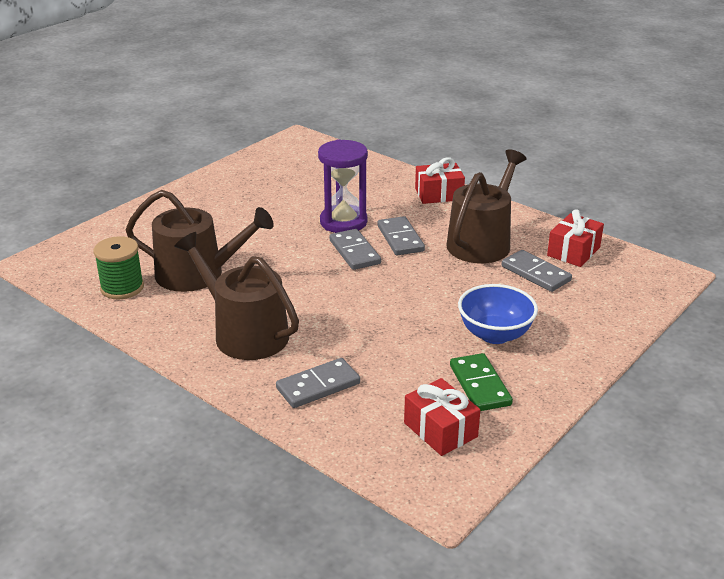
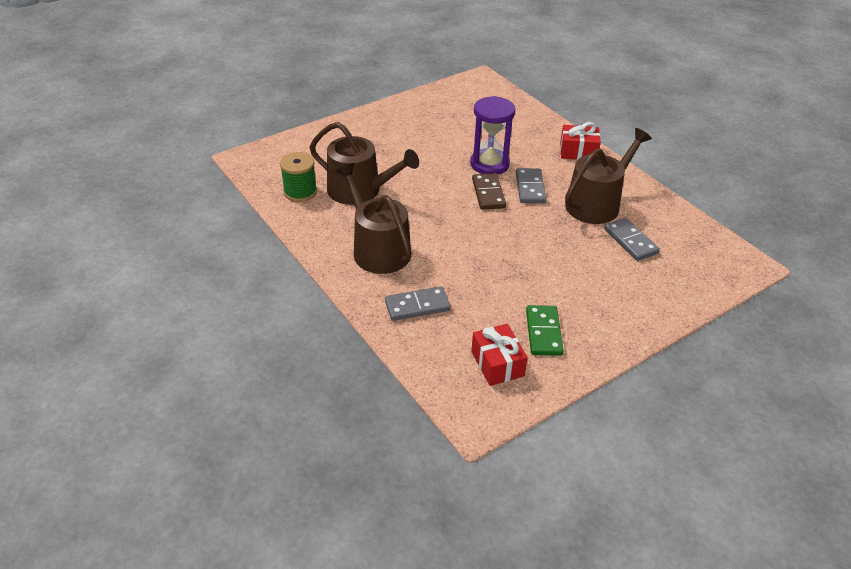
camera: 15 degrees right, 10 degrees up
(355, 252) = (488, 193): grey domino -> brown domino
(495, 334) = (573, 290): blue bowl -> none
(573, 251) = (672, 227): red gift -> none

